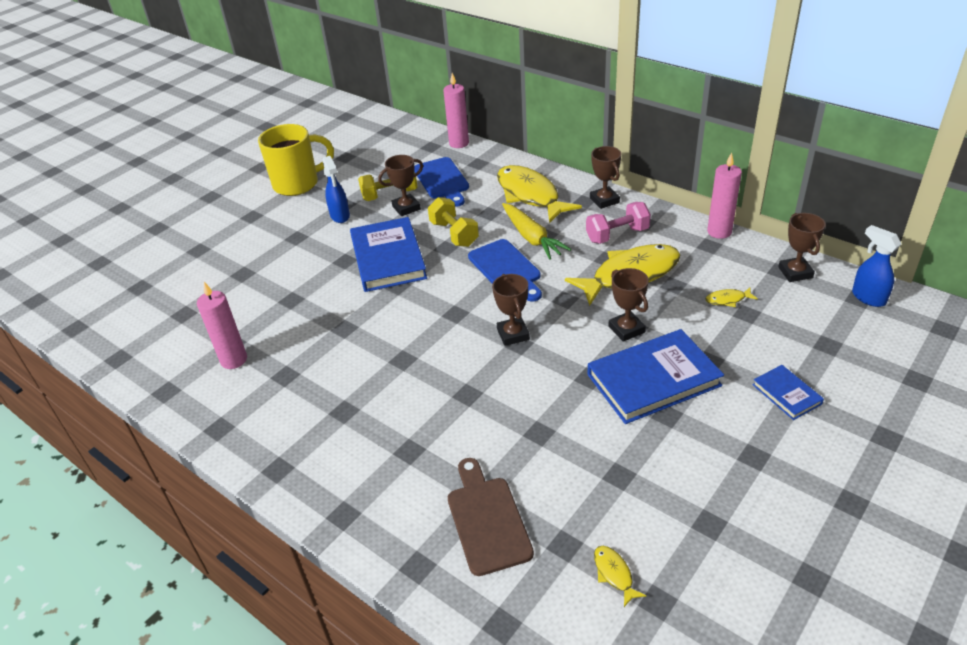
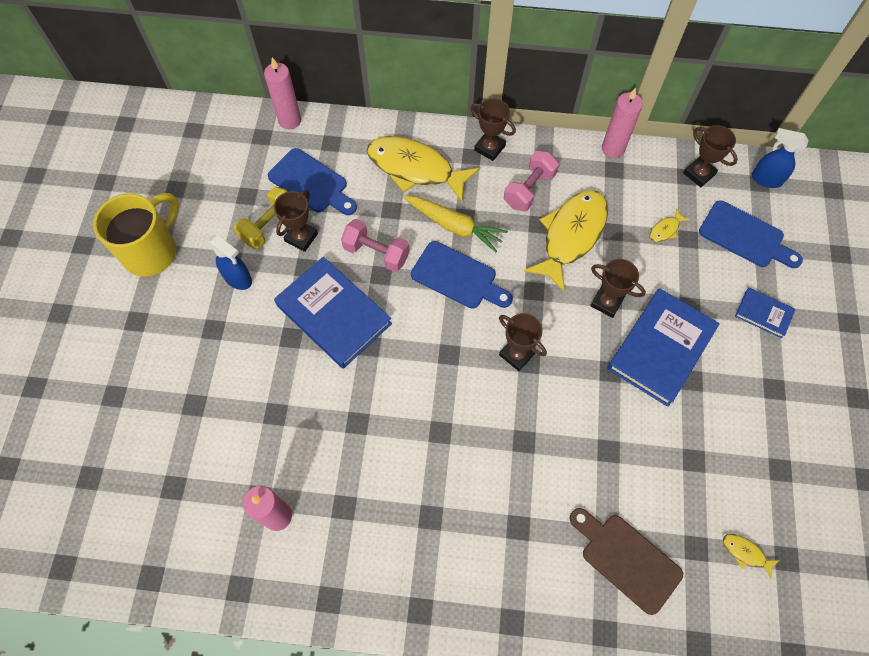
camera: 35 degrees left, 25 degrees up
(454, 234) = (376, 253): yellow dumbbell -> pink dumbbell
(811, 331) = (745, 236): none -> blue cutting board

